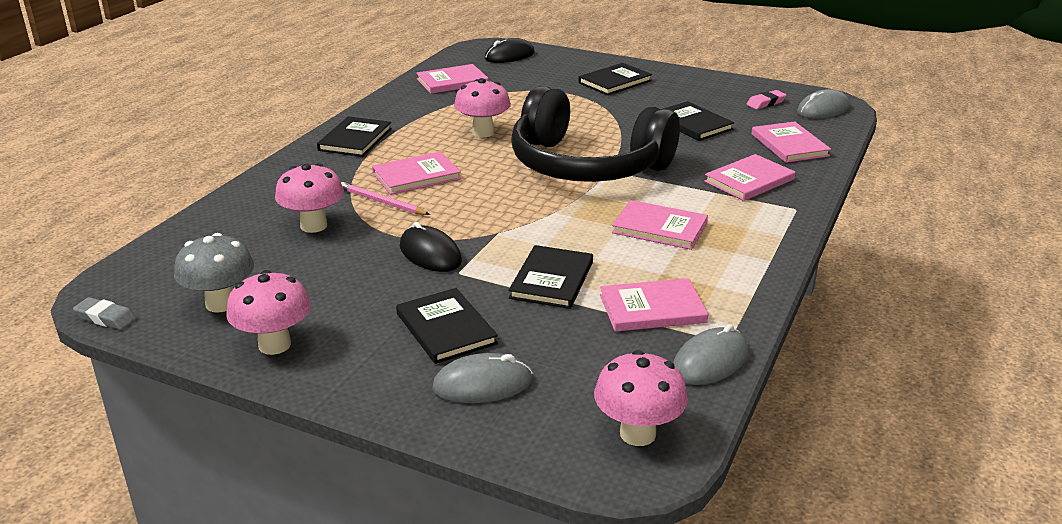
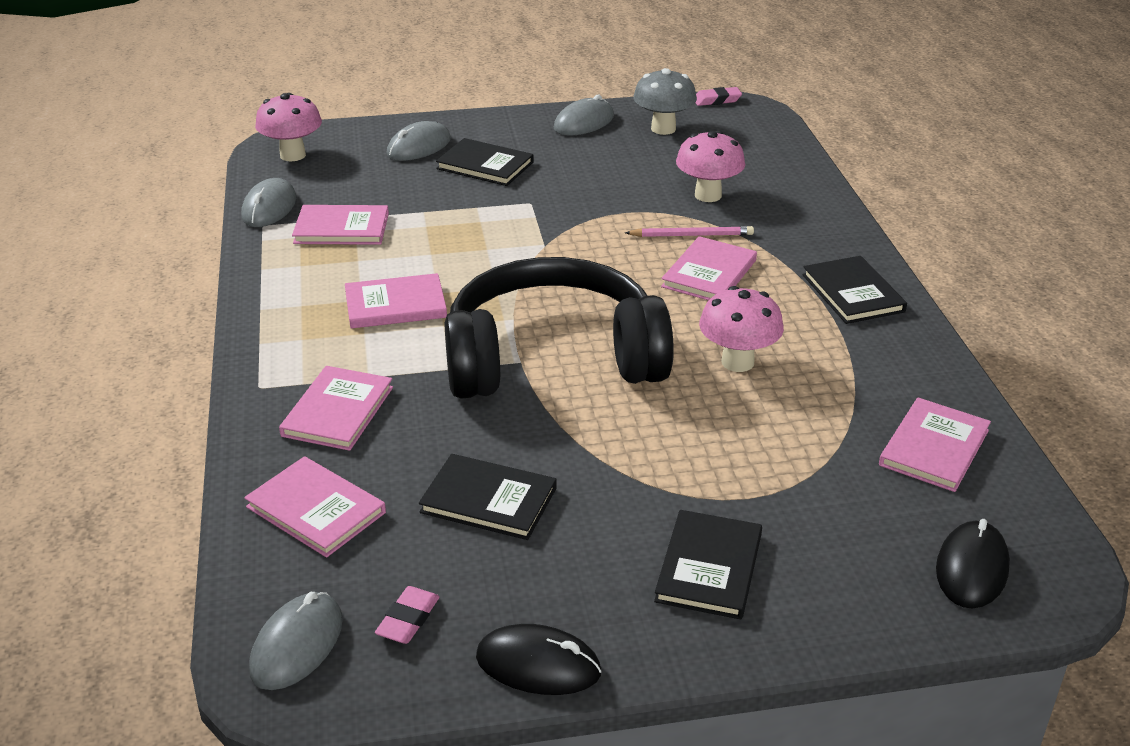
camera: 145 degrees right, 5 degrees up
(106, 318) = (717, 100): grey eraser -> pink eraser
(274, 345) = (584, 122): pink mushroom -> grey mouse
(430, 254) = (574, 208): black mouse -> black mouse (538, 665)
(552, 280) = (447, 222): black book -> none
(652, 309) = (341, 228): pink book -> pink book turned 45 degrees clockwise

